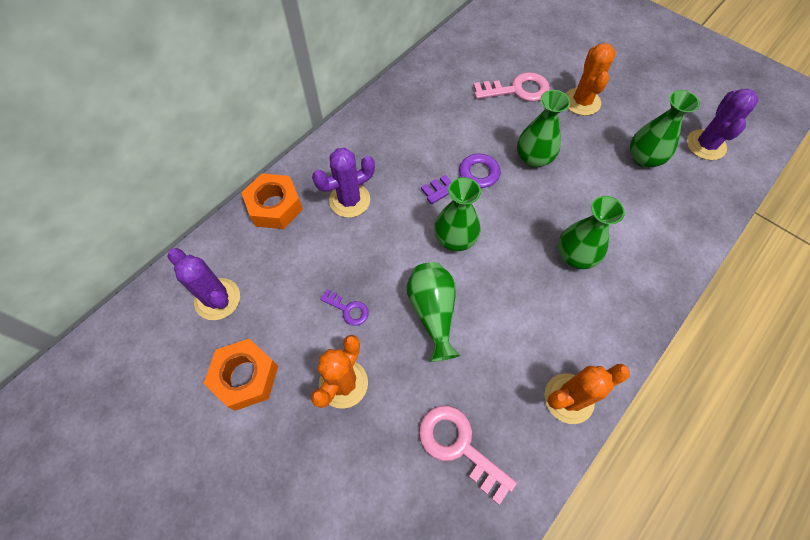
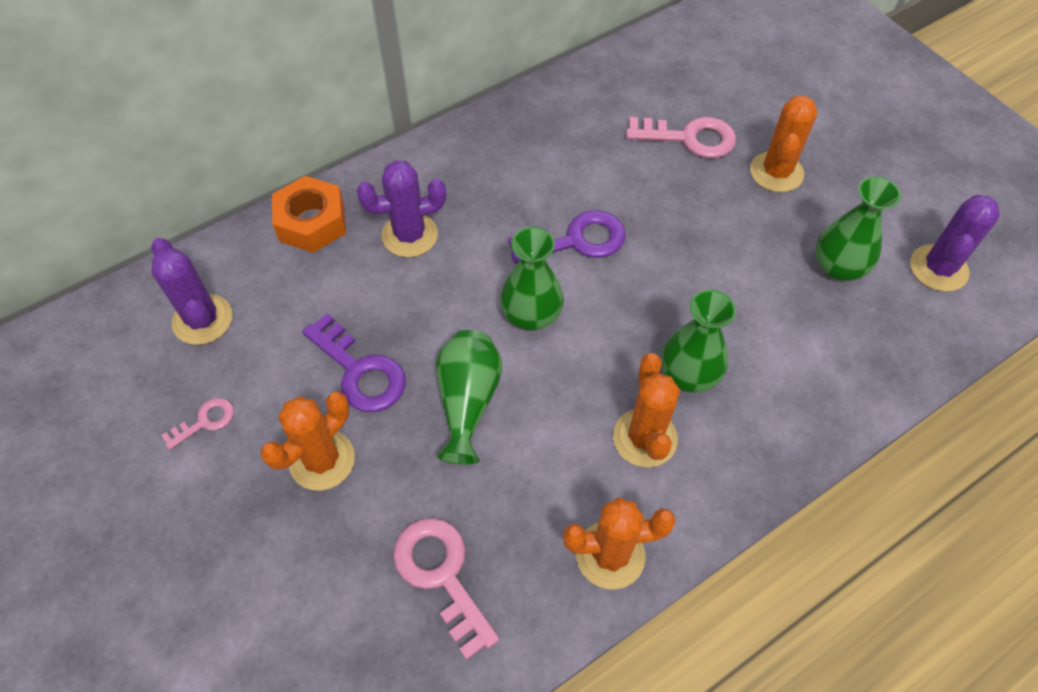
camera: 15 degrees right, 5 degrees down
(245, 377) = (205, 421): orange nut -> pink key
(348, 309) = (360, 371): purple key -> purple key, size x1.84
(533, 158) = (678, 234): green vase -> none
(562, 308) = (644, 438): none -> orange cactus

